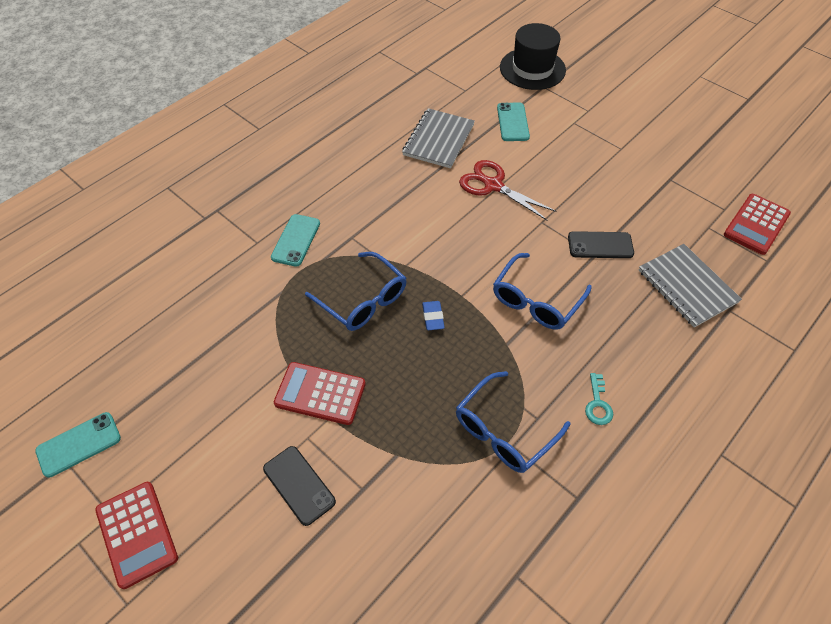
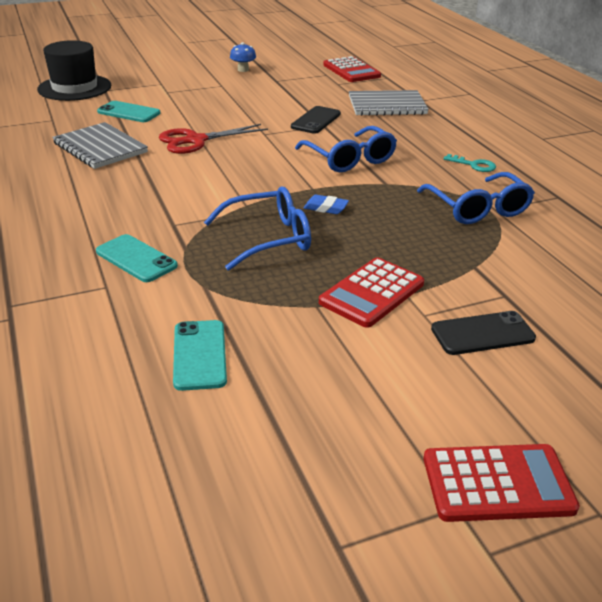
camera: 65 degrees left, 20 degrees down
(79, 444) = (316, 525): turquoise phone -> turquoise phone (199, 355)
(673, 145) = (243, 70): none -> blue mushroom

